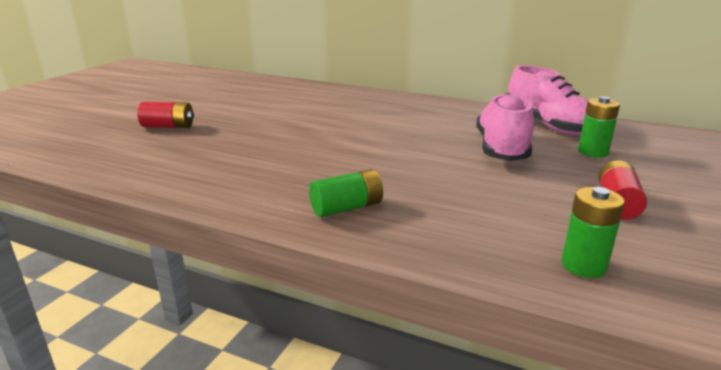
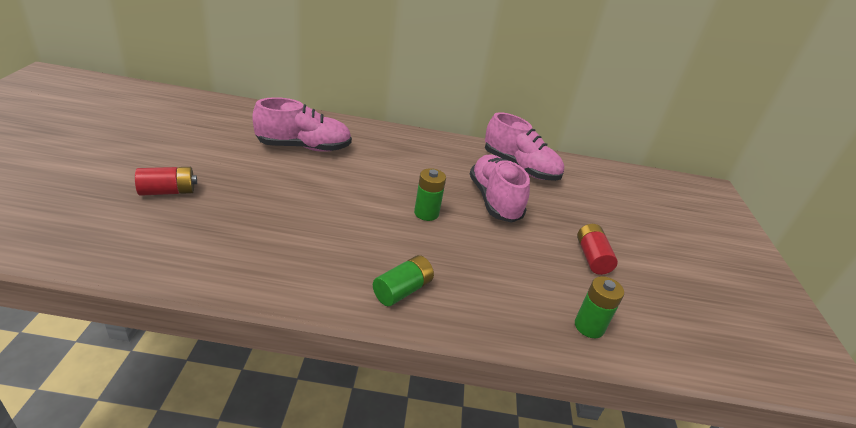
camera: 25 degrees left, 10 degrees up
(311, 105) = (304, 147): none -> pink shoe
(593, 152) = (560, 198): green battery -> green battery (426, 213)

